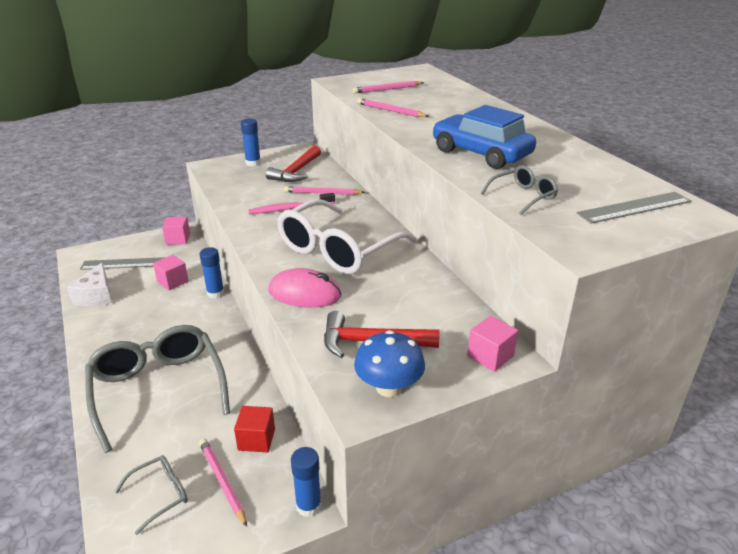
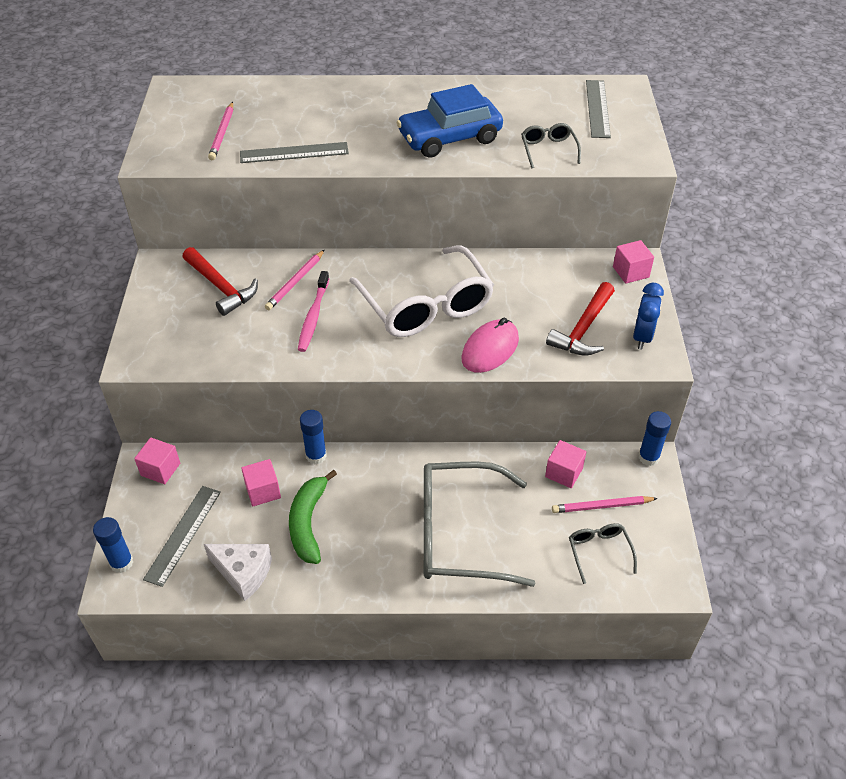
camera: 65 degrees left, 15 degrees up
(148, 309) = (308, 523): none -> green banana
(253, 163) = (162, 318): blue glue stick -> blue glue stick (121, 563)
(256, 439) = (563, 472): red cube -> pink cube
(389, 387) = (642, 337): blue mushroom -> blue clock
(390, 111) = (294, 153): pink pencil -> grey ruler

